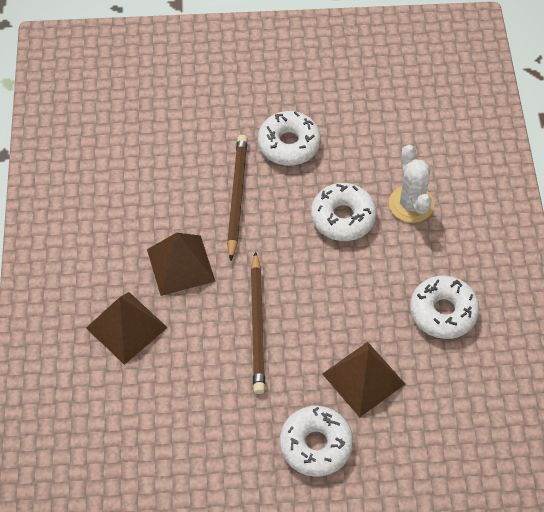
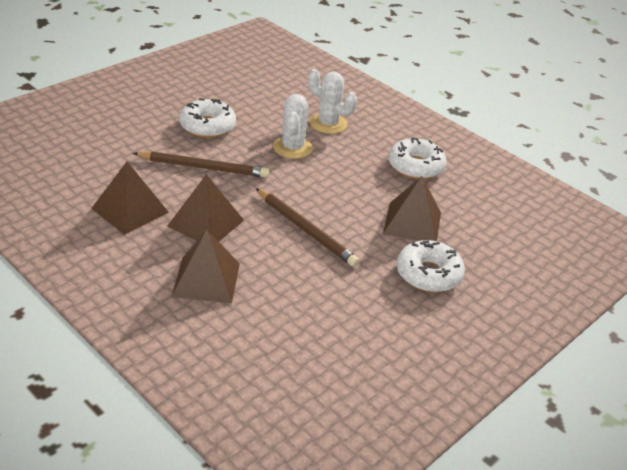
camera: 45 degrees left, 20 degrees down
(133, 213) = (130, 210): none -> brown pyramid
(237, 197) = (203, 167): brown pencil -> brown pencil turned 135 degrees clockwise
(343, 217) = (292, 148): white donut -> white cactus

